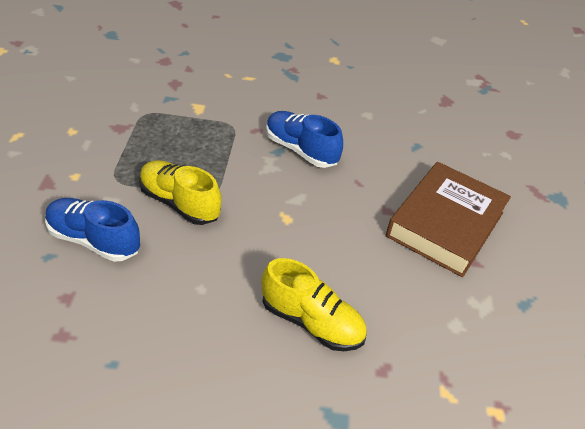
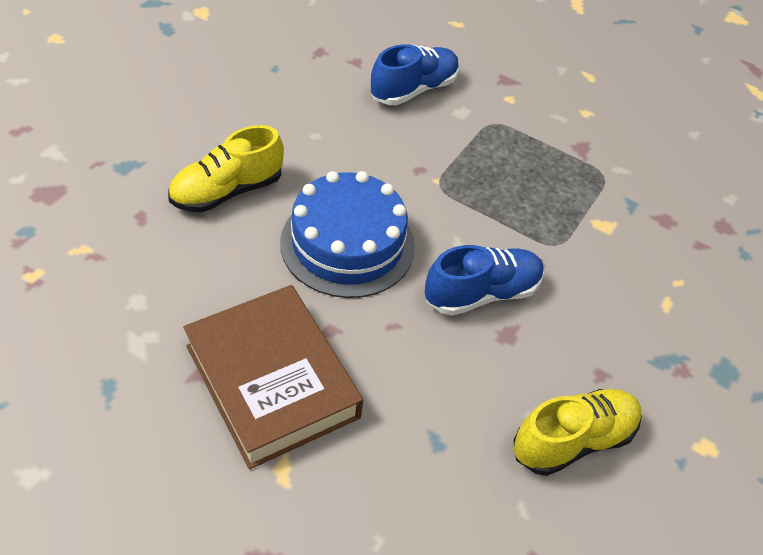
camera: 115 degrees right, 5 degrees up
(180, 203) = (435, 156): yellow shoe -> yellow shoe (573, 440)
(310, 225) = (347, 244): none -> blue cake

